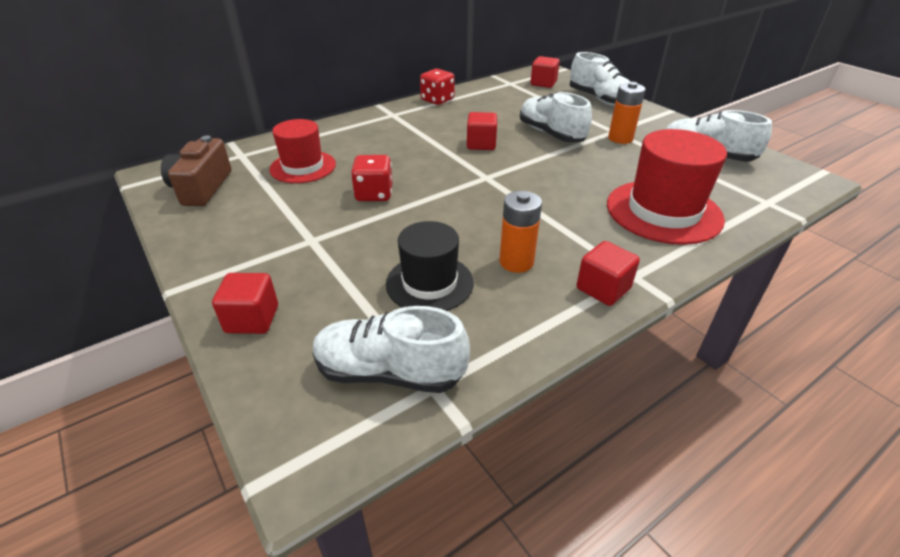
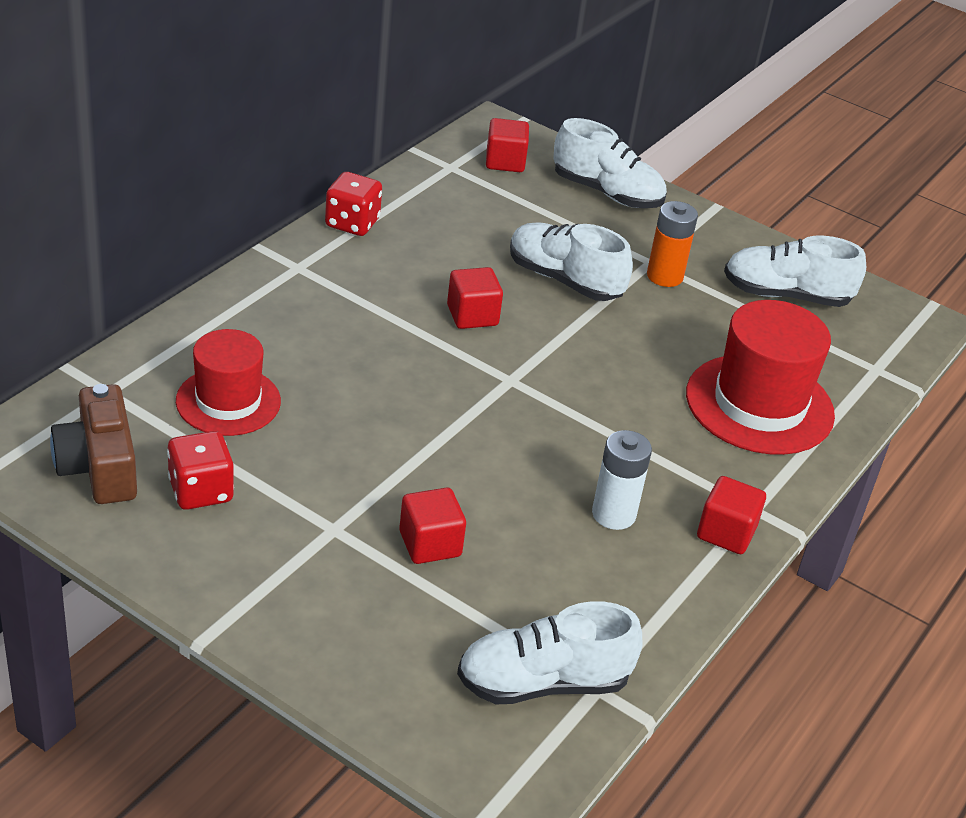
camera: 25 degrees left, 0 degrees up
(252, 319) = (341, 654): red cube -> red cube (430, 544)
(374, 194) = (370, 436): red dice -> red dice (201, 491)
(429, 283) = (525, 564): black hat -> none
(516, 262) = (613, 514): orange battery -> white battery

